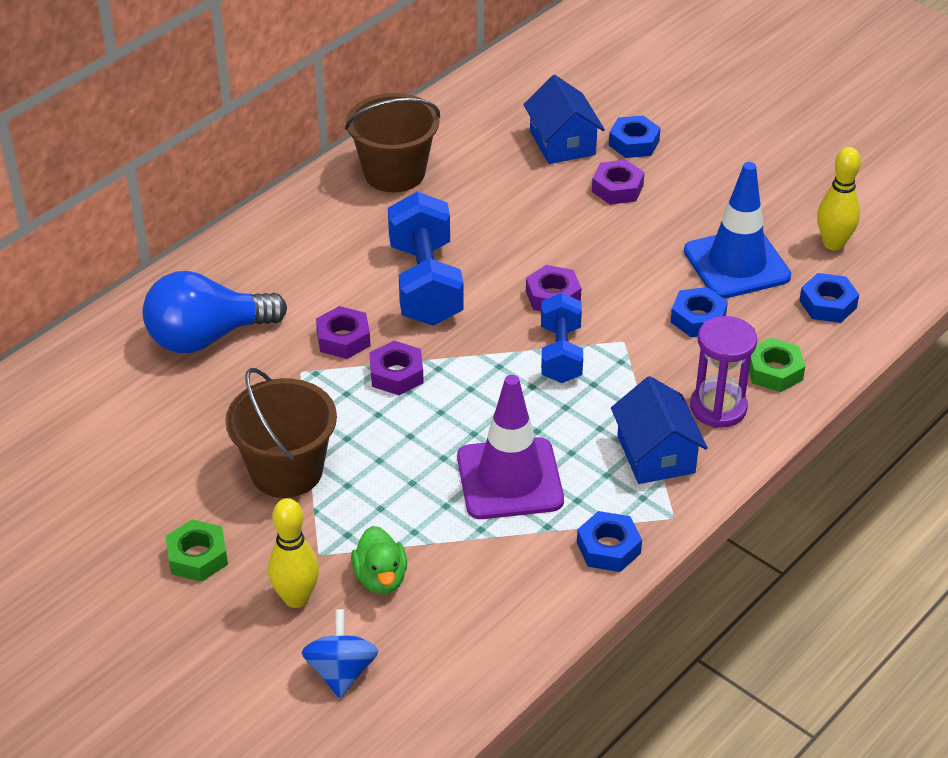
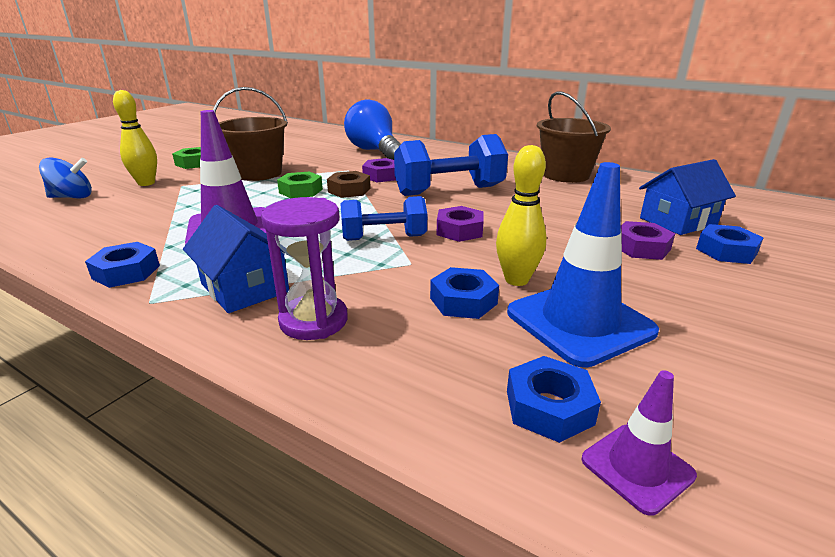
camera: 80 degrees right, 15 degrees down
(380, 578) = (148, 200): green duck -> none
(396, 374) = (349, 190): purple nut -> brown nut
(655, 454) = (244, 288): blue house -> blue house turned 75 degrees clockwise
(774, 371) = (384, 360): green nut -> green nut (301, 191)
(833, 244) = (702, 409): yellow bowling pin -> yellow bowling pin (516, 280)
(875, 285) = (637, 467): none -> purple traffic cone

